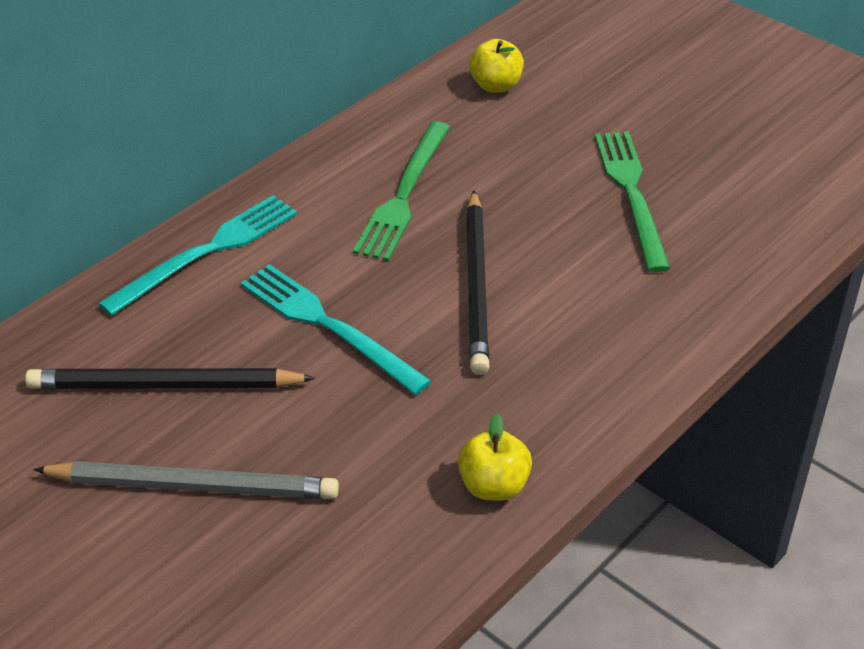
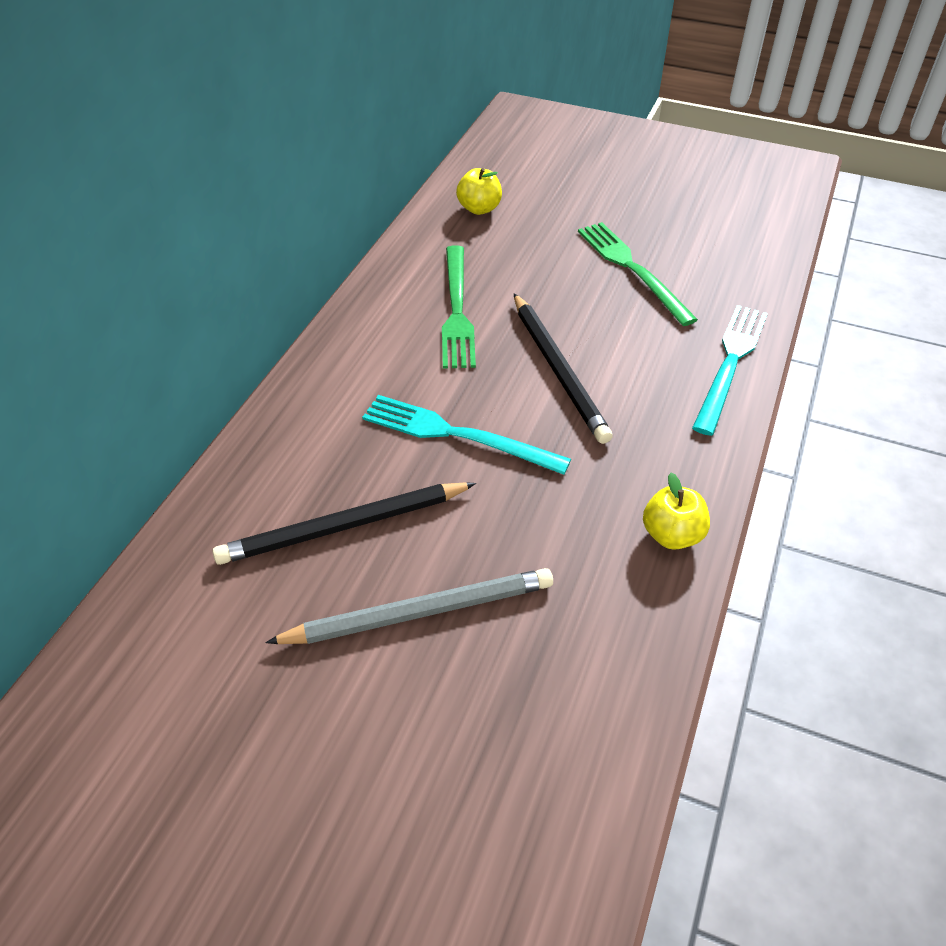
camera: 20 degrees left, 5 degrees up
(207, 252) = (317, 397): turquoise fork -> turquoise fork (730, 363)

